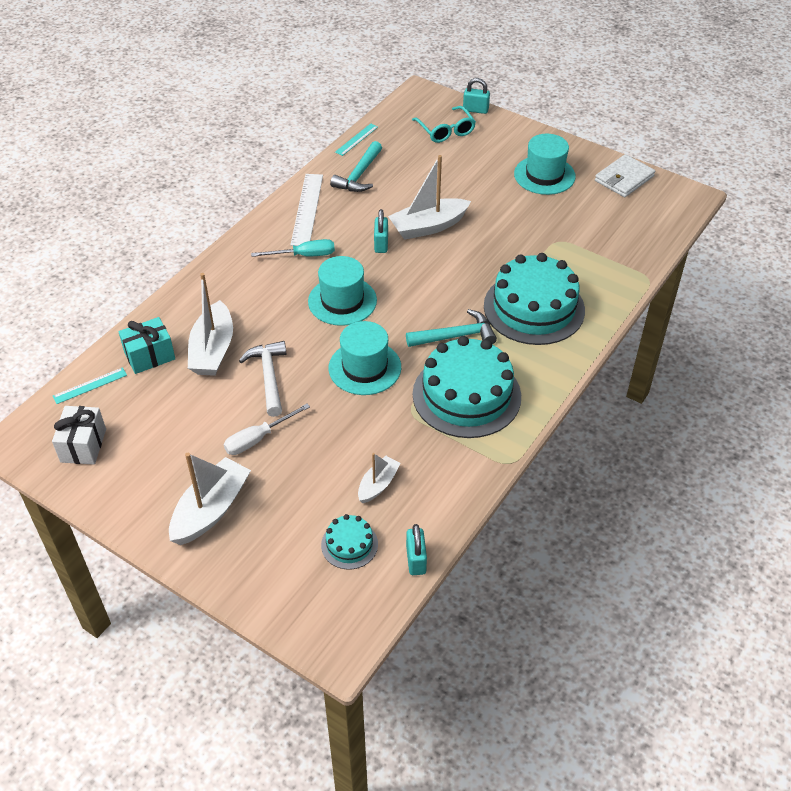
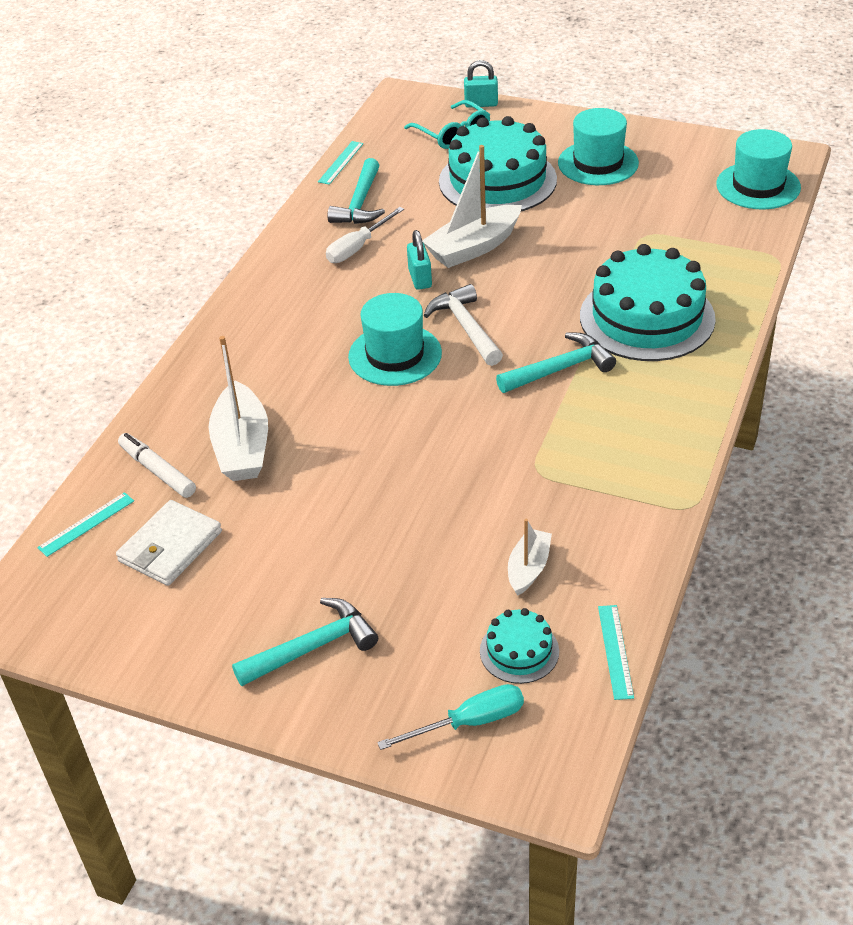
camera: 10 degrees left, 5 degrees down
(83, 445) = (103, 602): white gift -> none
(150, 356) = (157, 471): turquoise gift -> white marker
(211, 510) = (313, 647): white boat -> turquoise hammer
(258, 438) = (345, 544): white screwdriver -> white screwdriver (358, 247)
(269, 377) = (331, 465): white hammer -> white hammer (466, 327)
(304, 255) = (323, 310): turquoise screwdriver -> turquoise screwdriver (469, 722)
(307, 209) = (306, 255): white ruler -> none
(364, 367) = (455, 429): turquoise hat -> turquoise hat (758, 186)
(416, 560) = (615, 651): turquoise padlock -> turquoise ruler
(466, 395) = (602, 436): turquoise cake -> turquoise cake (497, 180)
(624, 178) = (698, 150): white wallet -> white wallet (170, 546)

